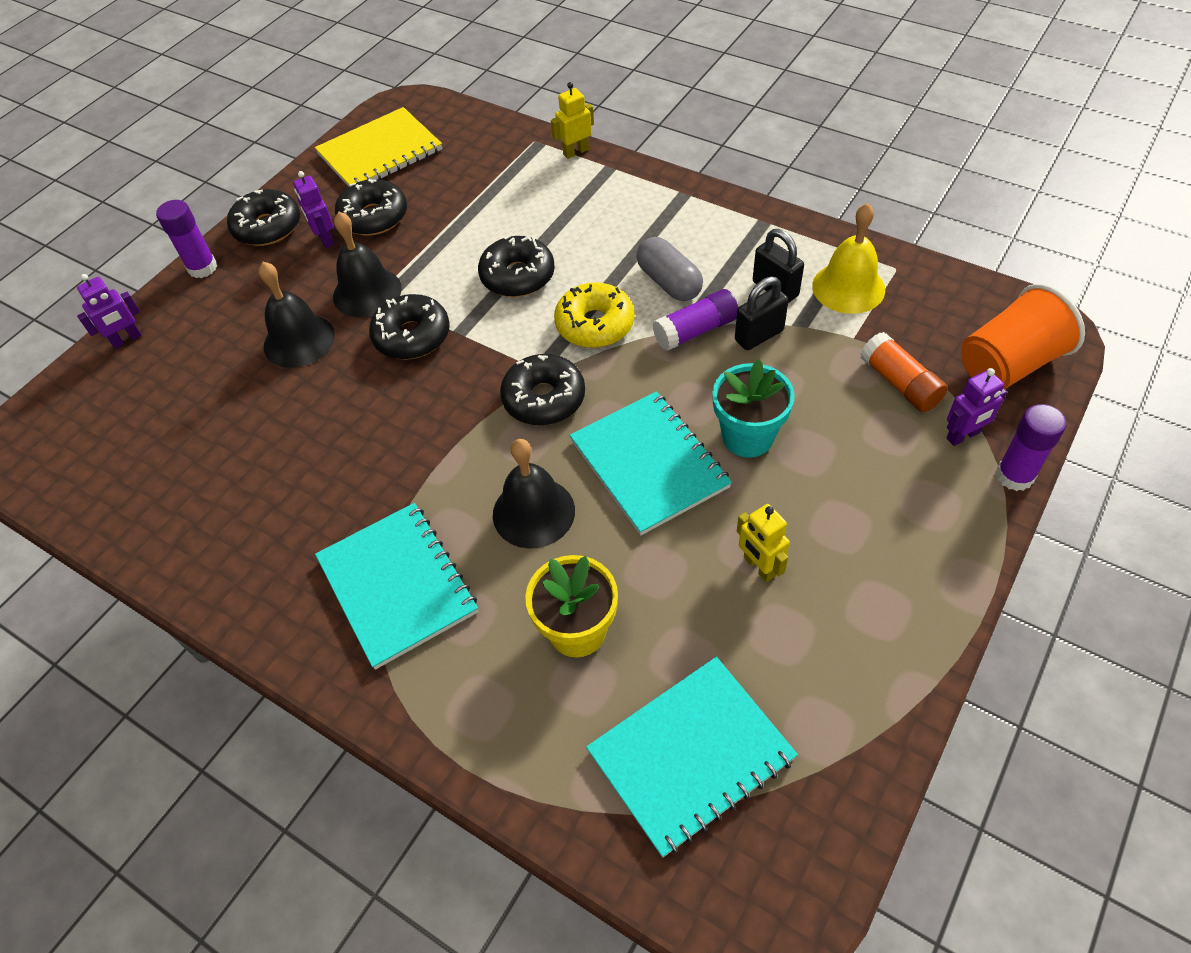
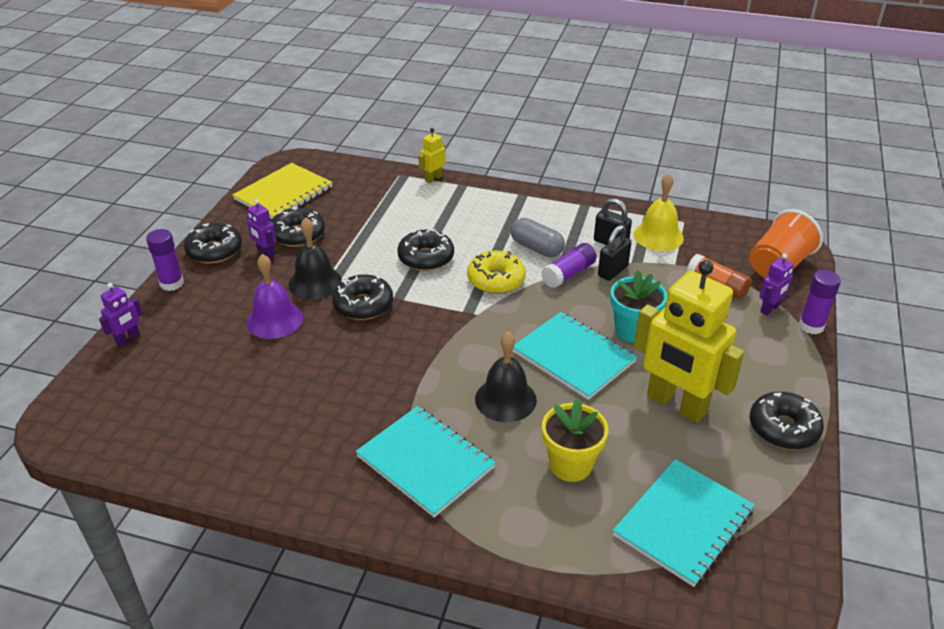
camera: 20 degrees left, 15 degrees down
(299, 340) = (274, 320): black bell -> purple bell
(544, 398) = (480, 329): black donut -> black donut (783, 428)
(759, 567) = (676, 404): yellow robot -> yellow robot, size x2.31

